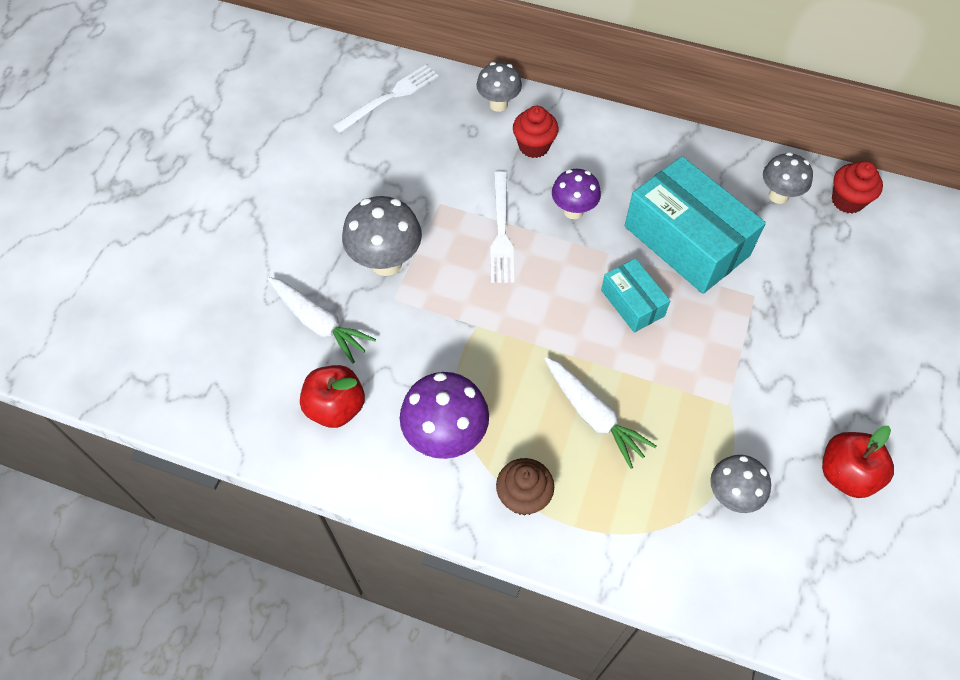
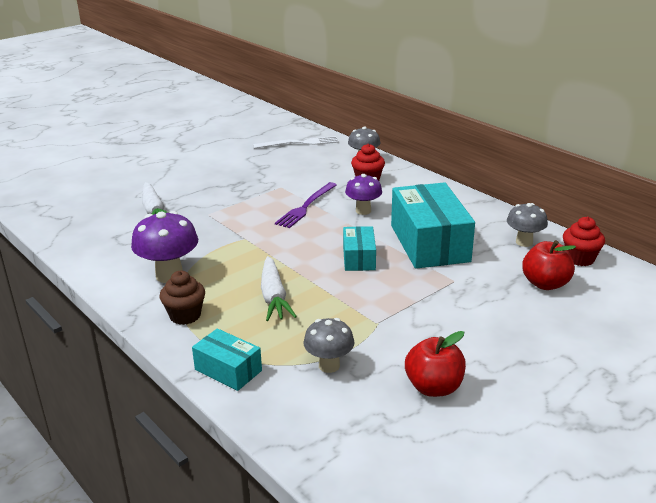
camera: 30 degrees right, 30 degrees down
(336, 407) = (122, 244): red apple -> red apple (545, 284)
(386, 262) = (221, 200): grey mushroom -> none
(501, 231) = (306, 206): white fork -> purple fork
(640, 557) = (228, 370): none -> turquoise box

